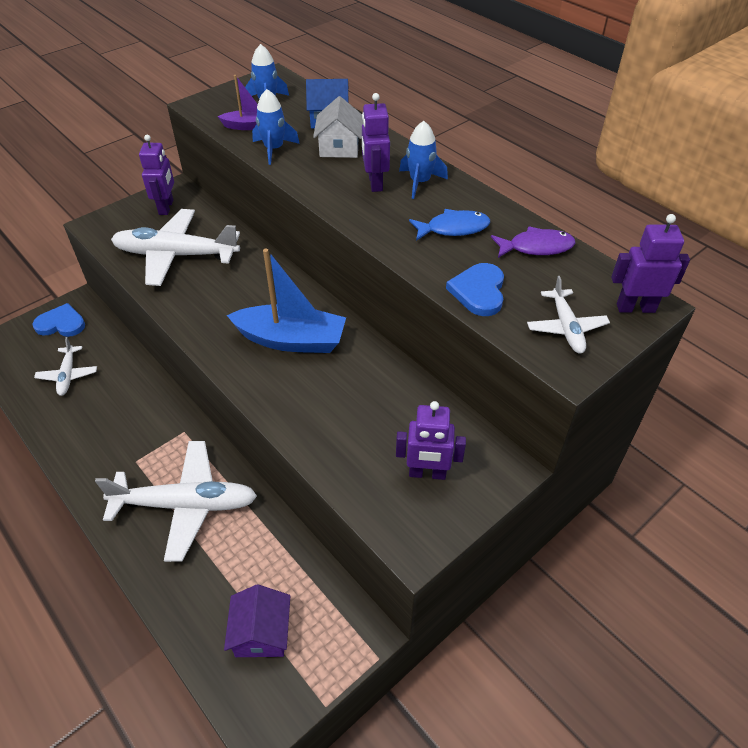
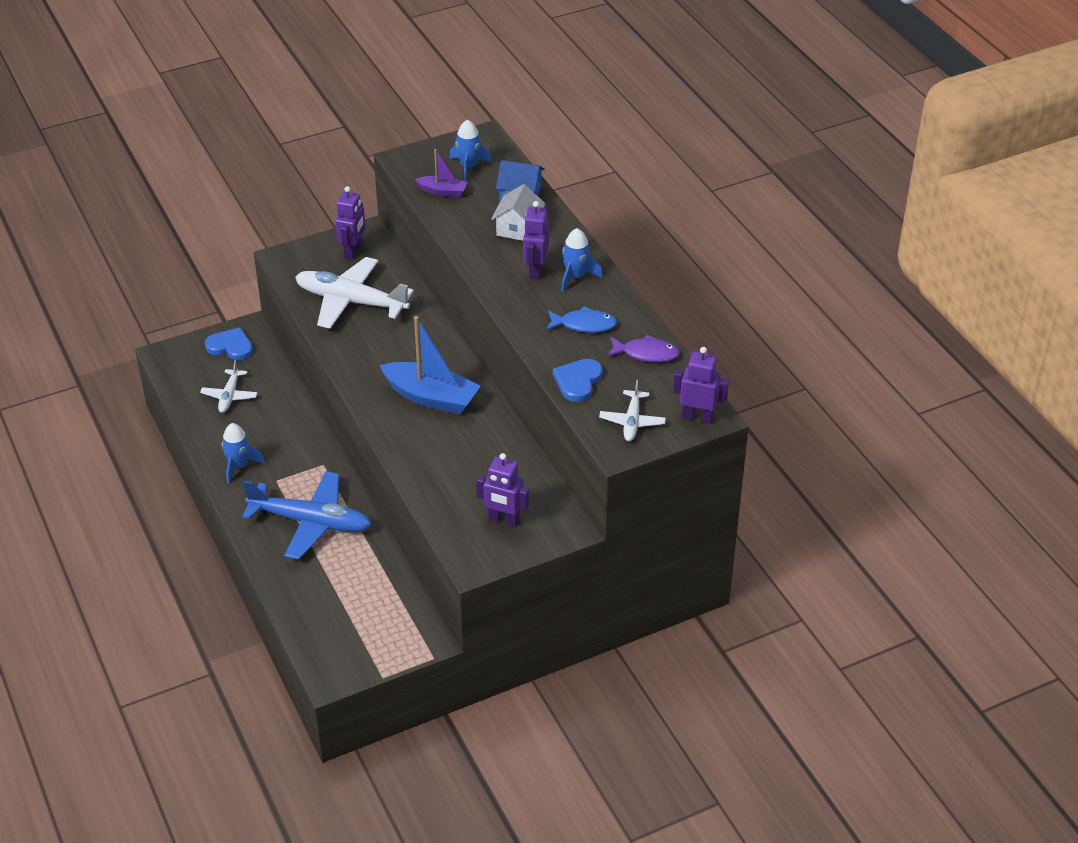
camera: 15 degrees right, 5 degrees down
(185, 505) = (310, 522): white plane -> blue plane
(261, 633) = (348, 623): purple house -> none
(274, 149) = (458, 221): blue rocket -> blue rocket (239, 466)

